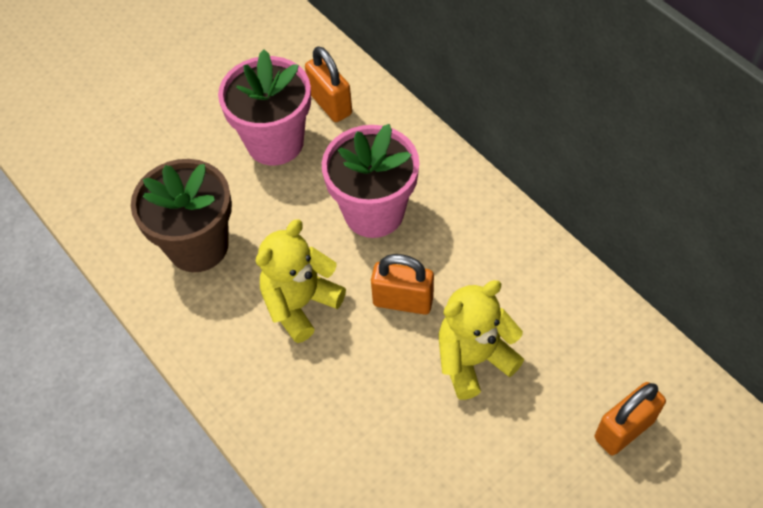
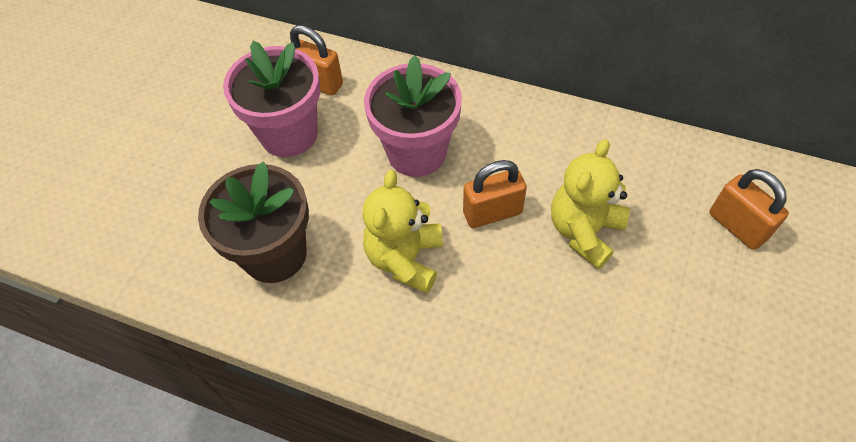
camera: 30 degrees left, 0 degrees up
(624, 429) = (737, 226): orange padlock -> orange padlock turned 60 degrees counterclockwise

